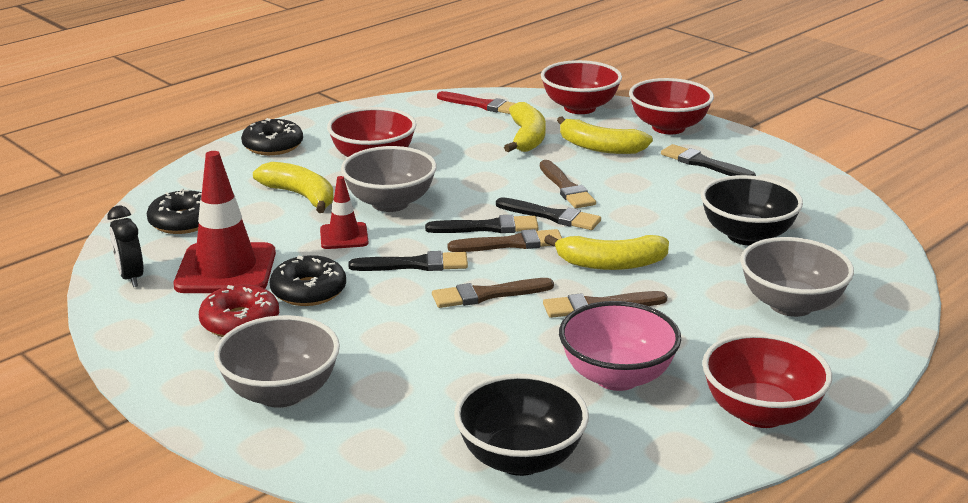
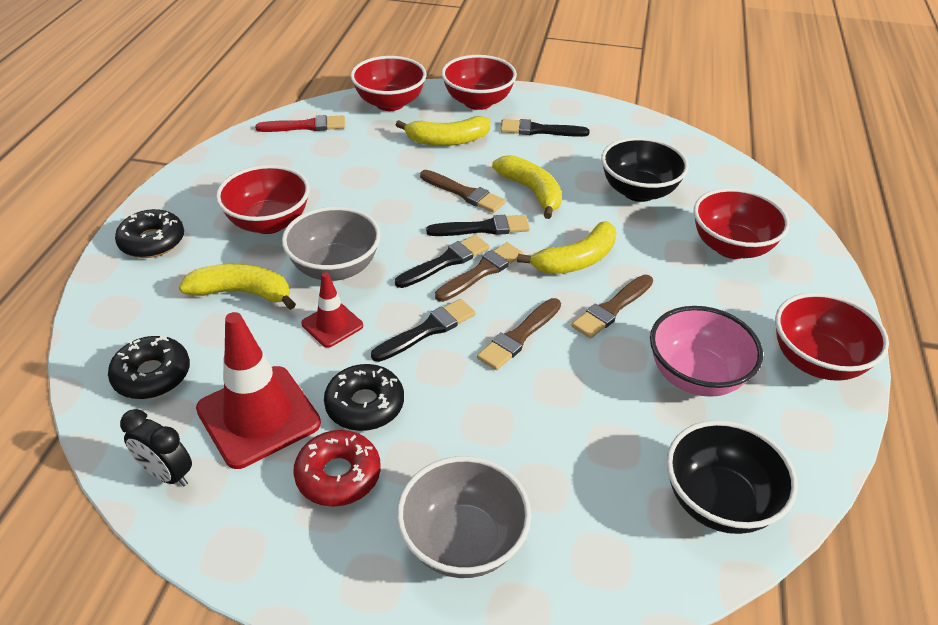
camera: 35 degrees left, 15 degrees up
(527, 138) = (379, 150): yellow banana -> yellow banana (531, 191)
(791, 305) = (731, 247): grey bowl -> red bowl

